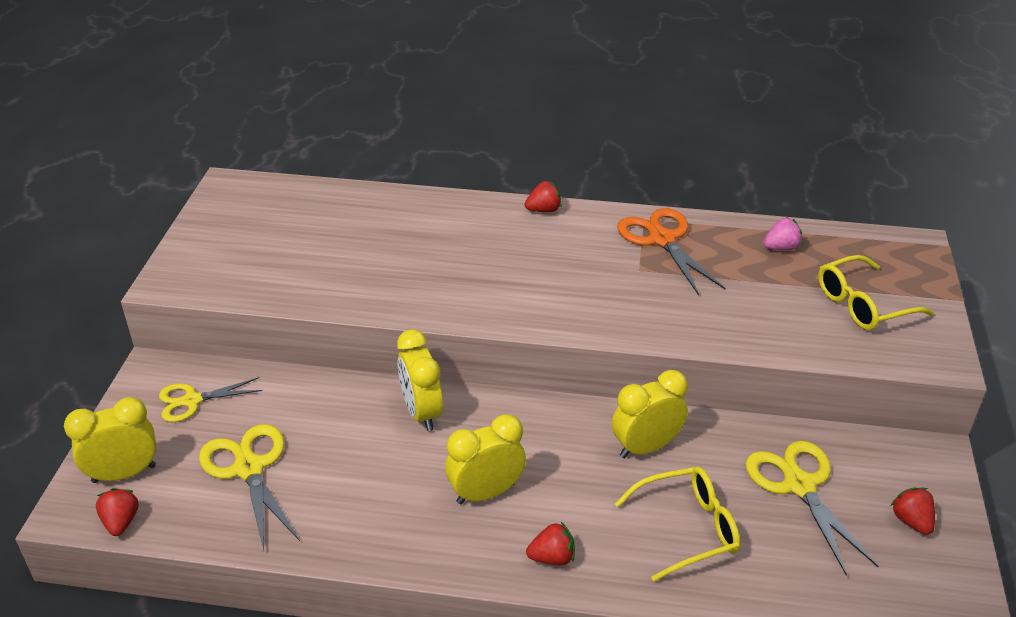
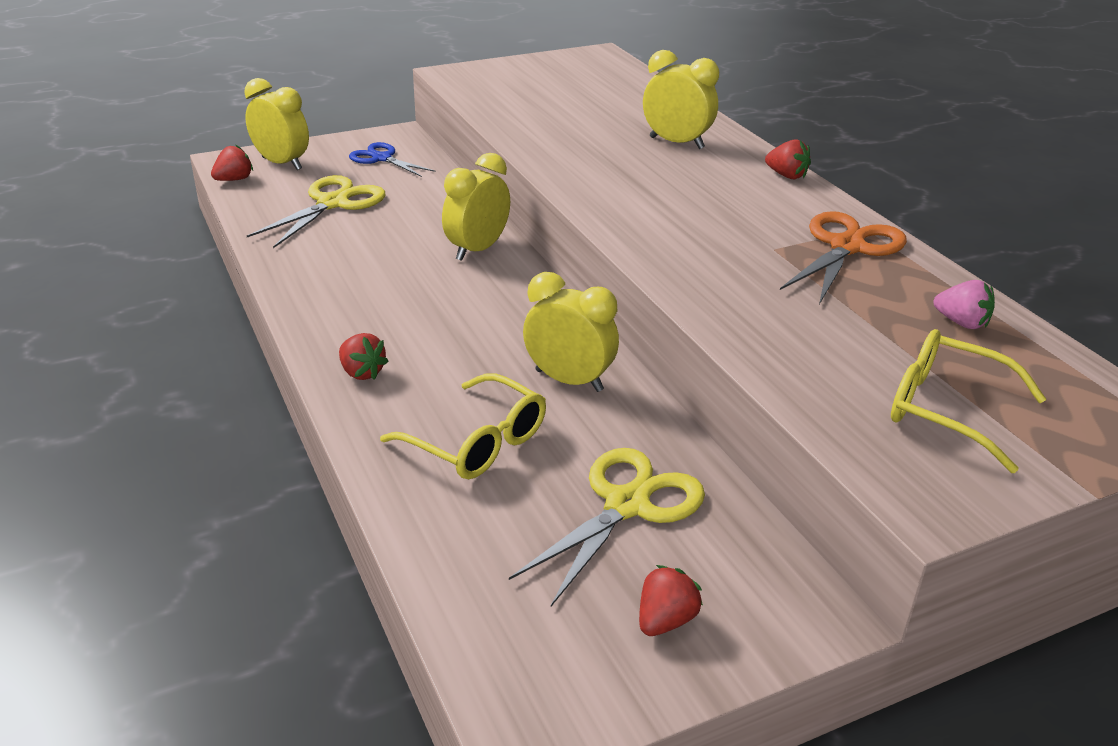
camera: 55 degrees right, 5 degrees down
(192, 401) = (382, 158): yellow scissors -> blue scissors
(486, 493) = (410, 312): yellow clock -> yellow clock (676, 143)

